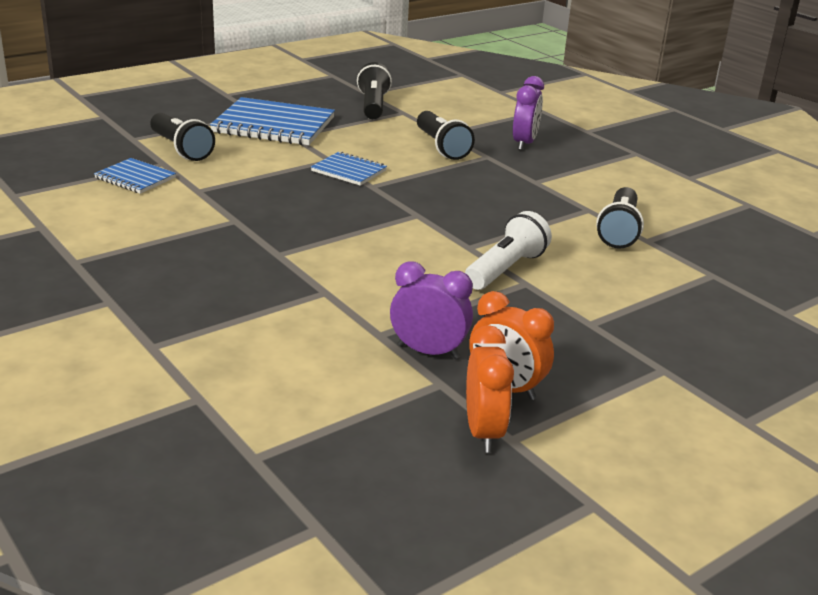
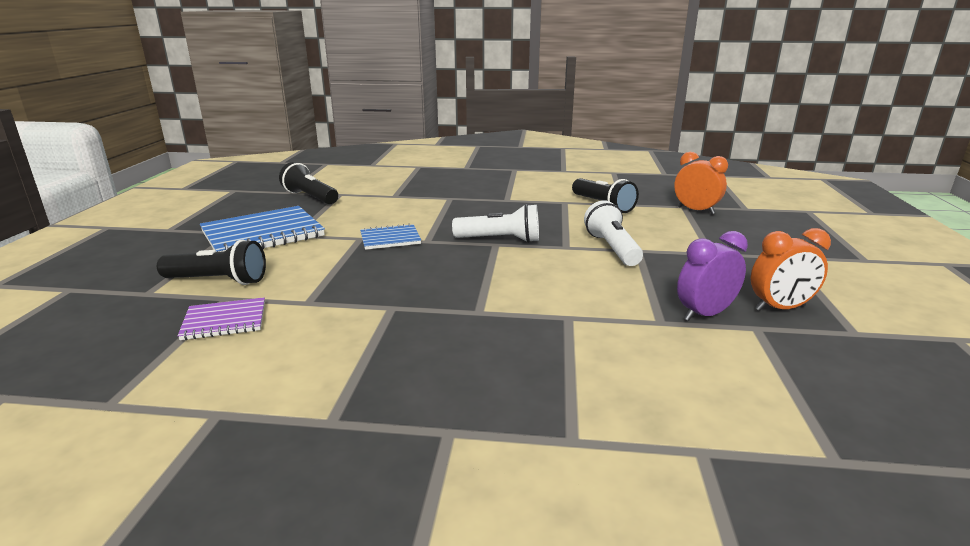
camera: 45 degrees left, 5 degrees down
(135, 178) = (224, 321): blue notebook -> purple notebook
(430, 213) = (500, 240): none -> white flashlight
(441, 147) = (413, 203): black flashlight -> none
(483, 432) = (840, 339): orange clock -> orange clock (695, 210)
(524, 143) = (452, 184): purple clock -> none

